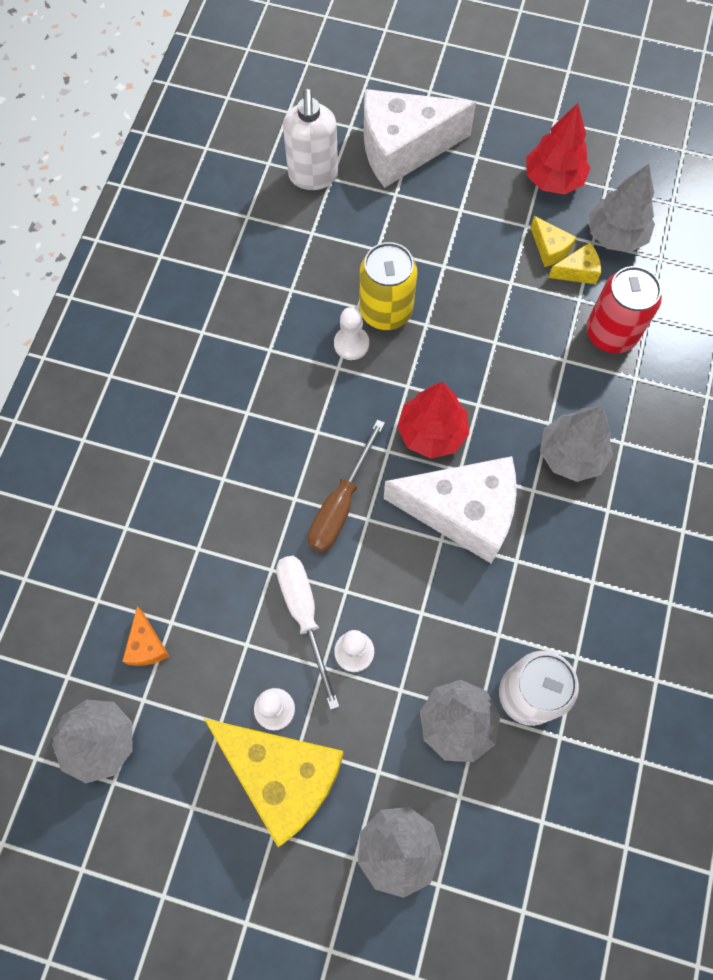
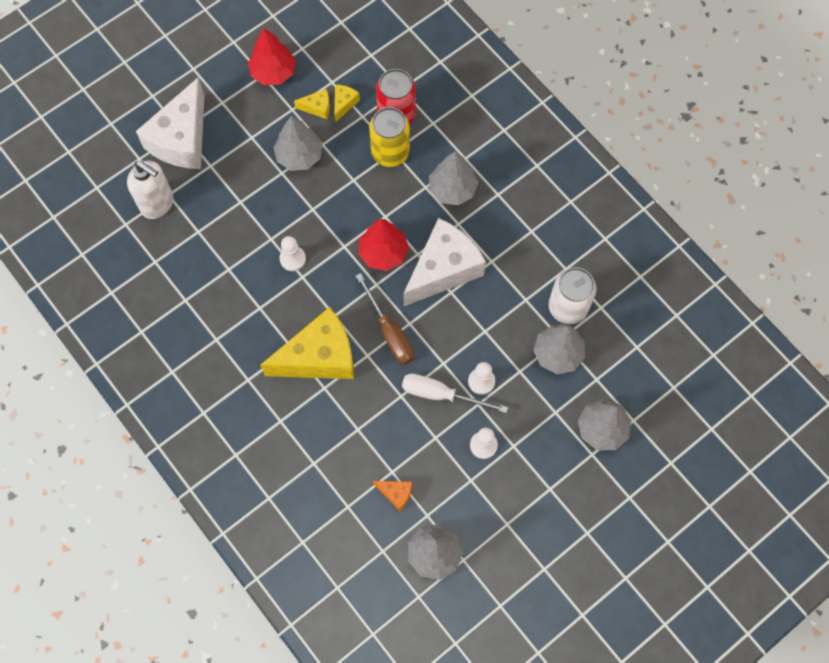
camera: 55 degrees left, 0 degrees up
(283, 775) = (522, 464): yellow cheese -> yellow cheese (319, 357)
(386, 310) = (286, 225): yellow can -> yellow can (390, 152)
(615, 235) = (337, 67): grey tree -> grey tree (299, 156)

